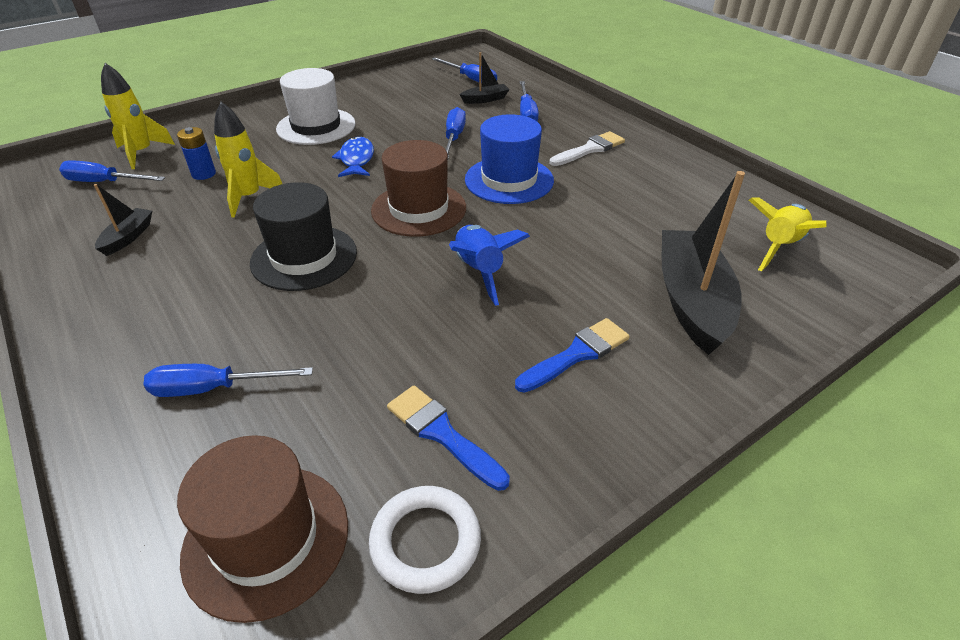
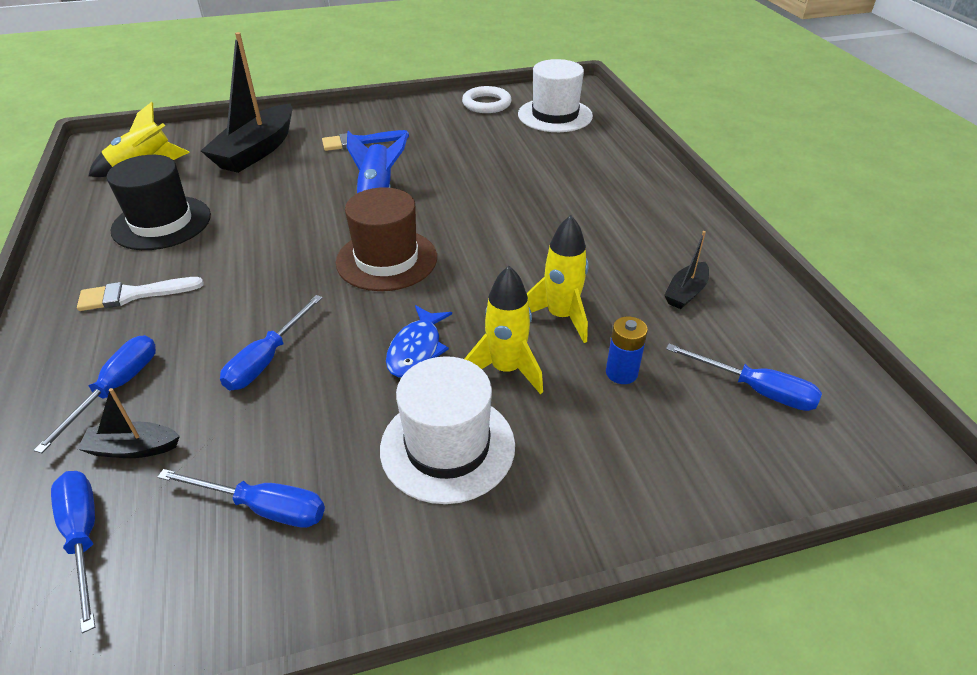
camera: 160 degrees left, 0 degrees up
(142, 153) = (728, 448): yellow rocket -> yellow rocket (506, 369)
(214, 388) = (584, 167): blue screwdriver -> blue screwdriver (263, 507)
(266, 539) = (555, 115): brown hat -> white hat
(304, 257) = (512, 235): black hat -> black hat (162, 223)
(442, 434) = (460, 128): blue brush -> none
(509, 180) = (269, 273): blue hat -> none

